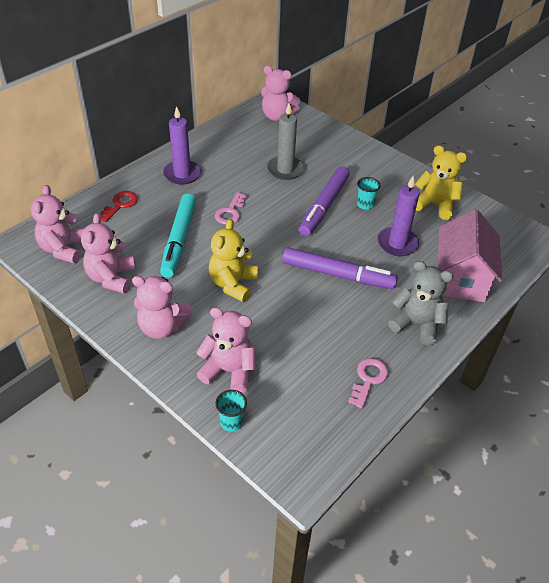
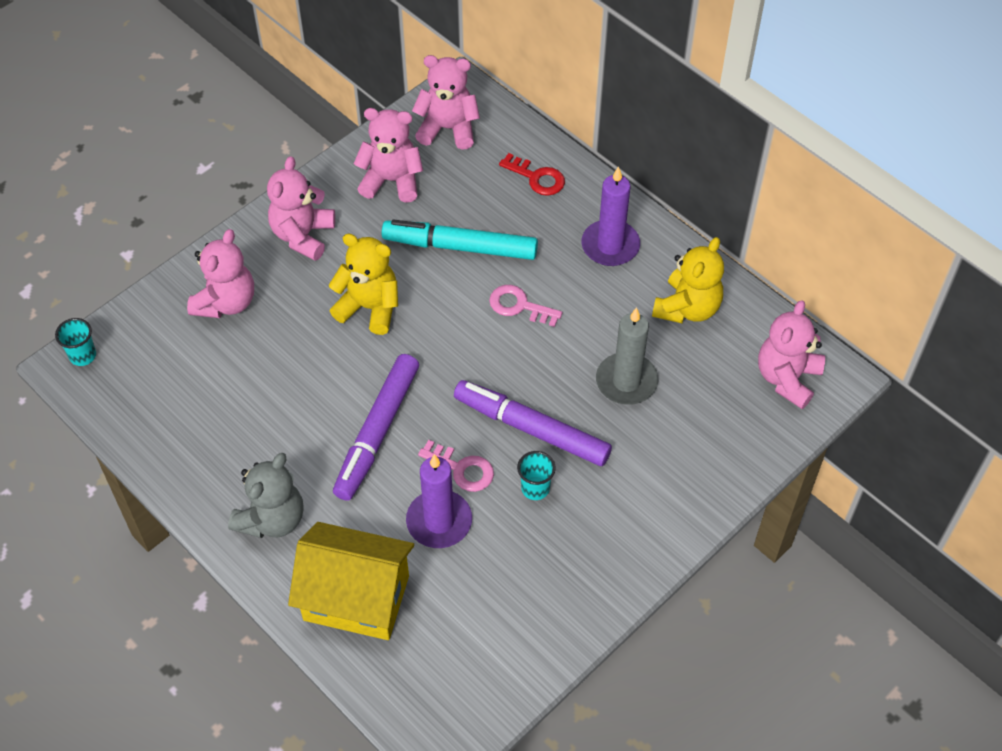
camera: 95 degrees right, 10 degrees up
(231, 422) = (154, 304): turquoise cup -> turquoise cup (83, 355)
(368, 379) = (189, 447): pink key -> pink key (462, 469)
(435, 205) = (533, 596): yellow teddy bear -> yellow teddy bear (687, 308)
(460, 278) = (356, 597): pink house -> yellow house

